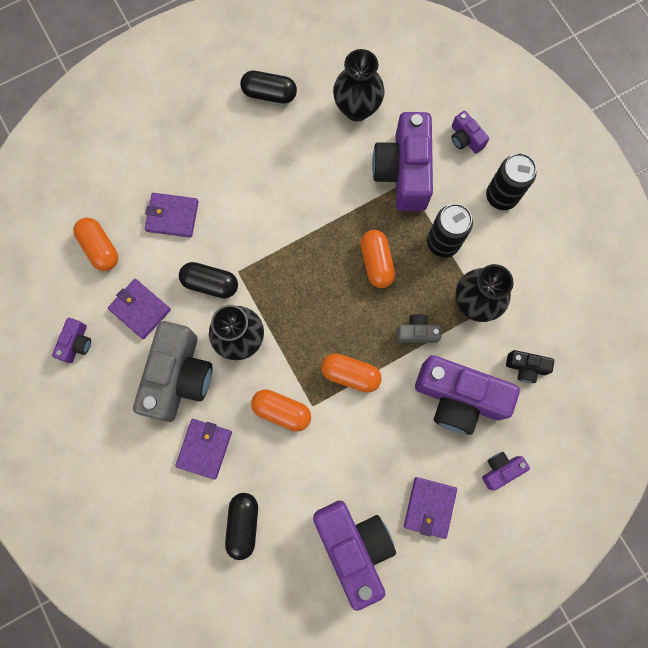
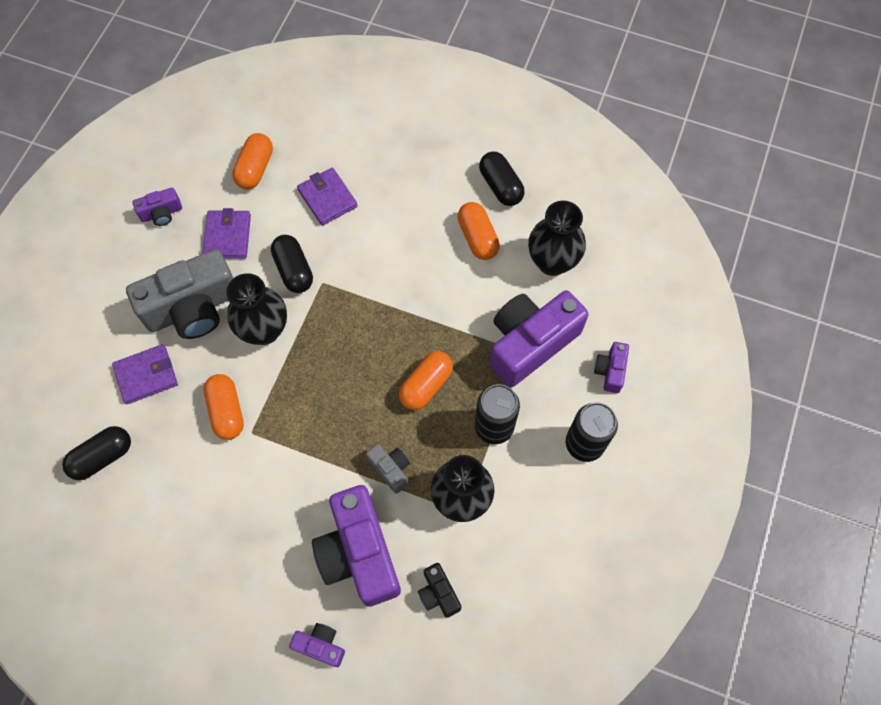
camera: 50 degrees right, 10 degrees down
(350, 374) = (305, 442): orange capsule -> orange capsule (477, 237)
(354, 546) = (149, 566): purple camera -> none
(429, 507) = (235, 606): purple wallet -> none

